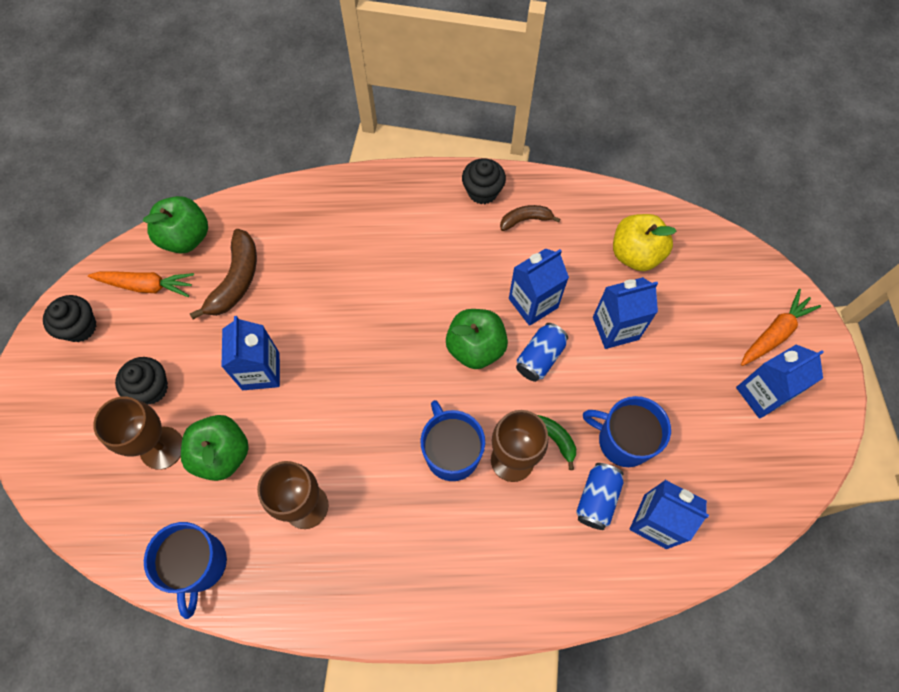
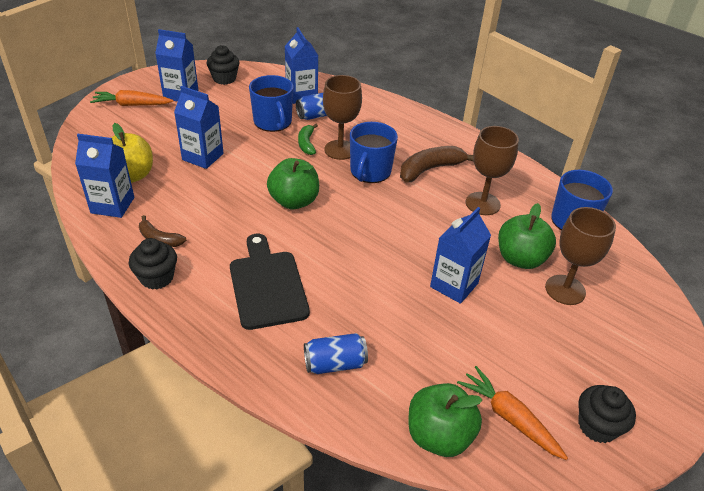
camera: 140 degrees left, 25 degrees down
(151, 388) = (552, 332): black cupcake -> black cupcake (224, 78)
(236, 280) = (421, 361): brown banana -> brown banana (430, 169)
(401, 249) = (267, 285): none -> black cutting board
(533, 303) = (228, 197): blue carton -> blue carton (112, 205)
(540, 357) = (264, 173): blue can -> blue can (335, 364)

